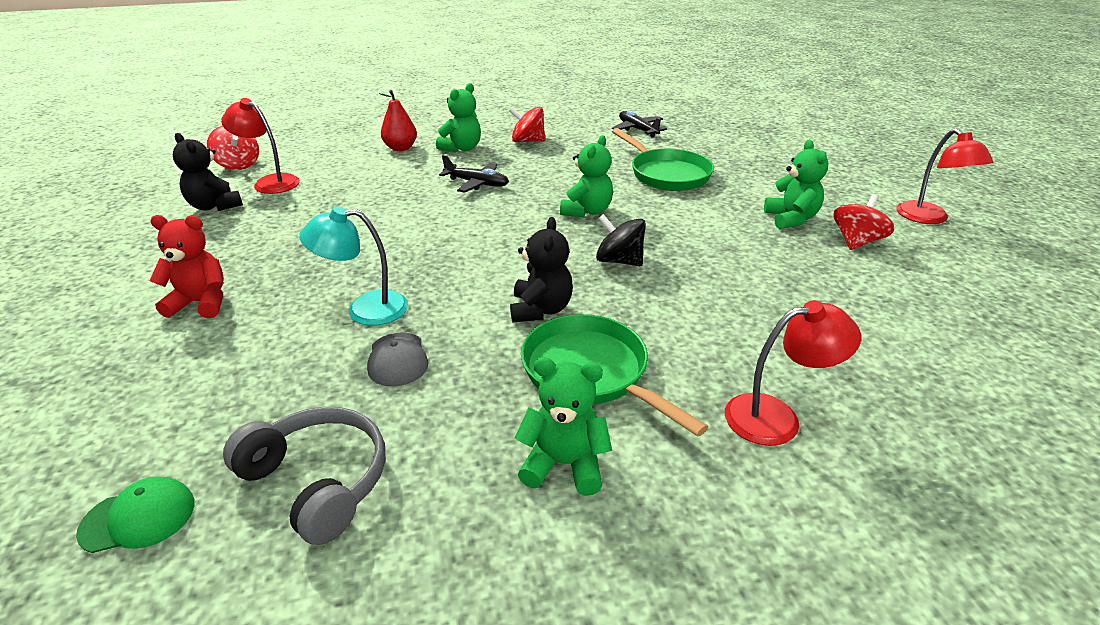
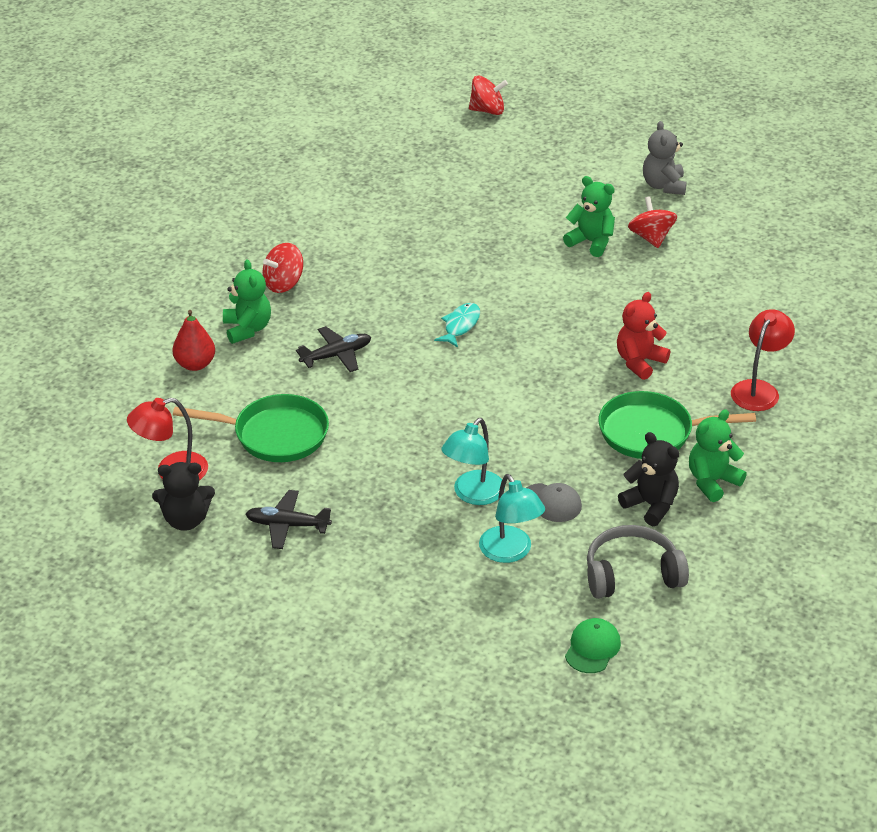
camera: 50 degrees left, 5 degrees up
(201, 303) = (369, 571): red teddy bear -> red teddy bear (639, 362)
(238, 165) = (96, 479): red spinning top -> red spinning top (487, 110)
(290, 369) = (510, 552): none -> turquoise lamp
(540, 309) = (565, 418): black teddy bear -> black teddy bear (651, 505)
(587, 211) = (460, 325): green teddy bear -> turquoise fish
(619, 261) = (548, 352): black spinning top -> none
(638, 129) = (346, 210): black plane -> black plane (287, 525)
(666, 174) = (452, 250): green pan -> green pan (275, 435)
(929, 218) = (663, 186): red lamp -> grey teddy bear

